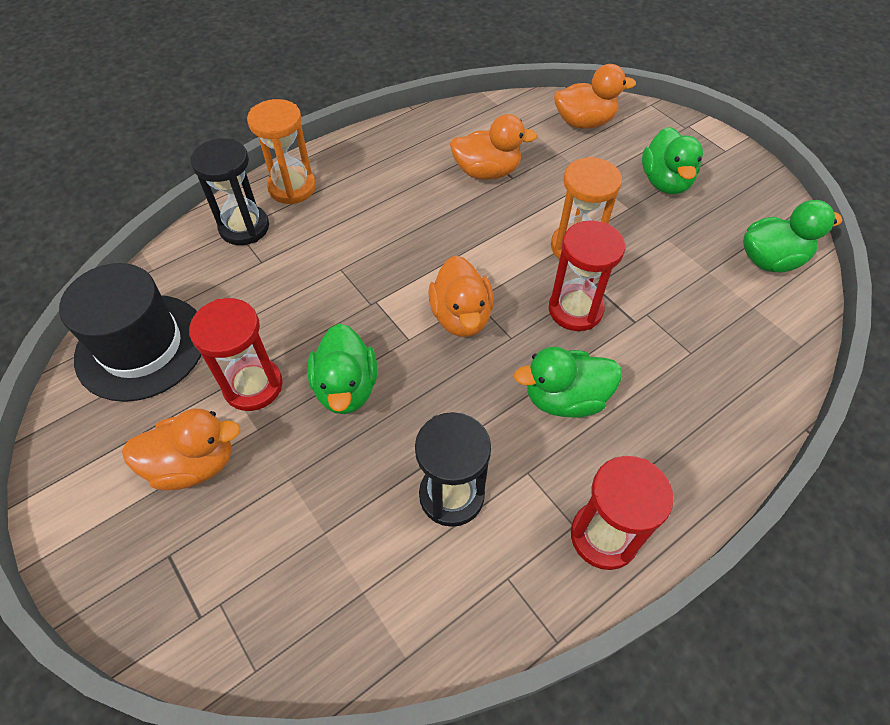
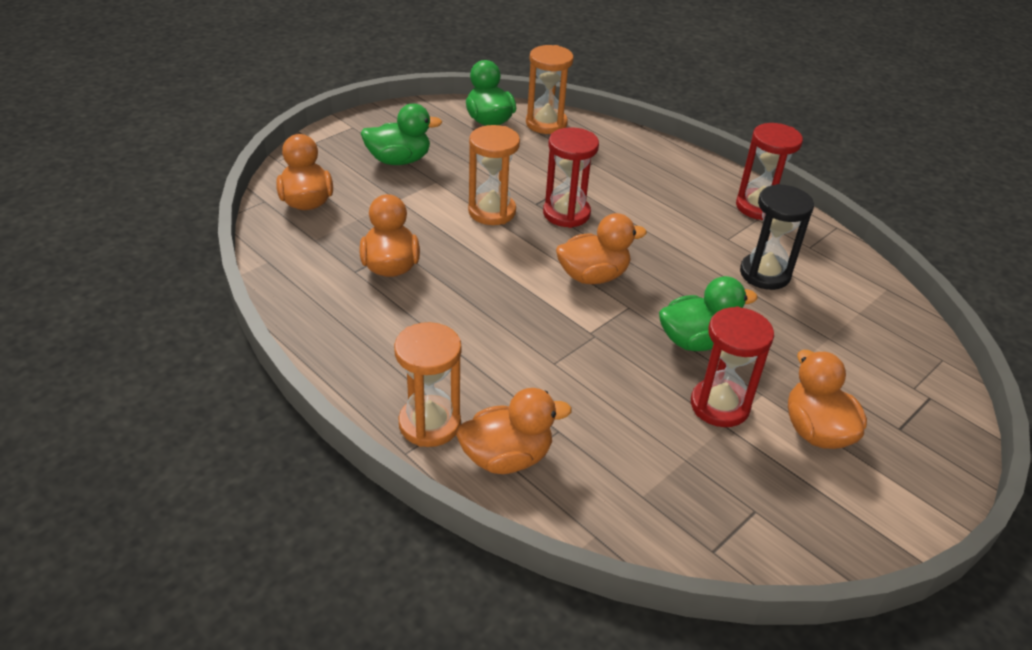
camera: 100 degrees left, 15 degrees down
(141, 346) = (709, 512): black hat -> none
(244, 227) = (507, 457): black hourglass -> orange duck
(565, 398) = (657, 220): green duck -> none
(779, 316) = (546, 123): none -> orange hourglass

